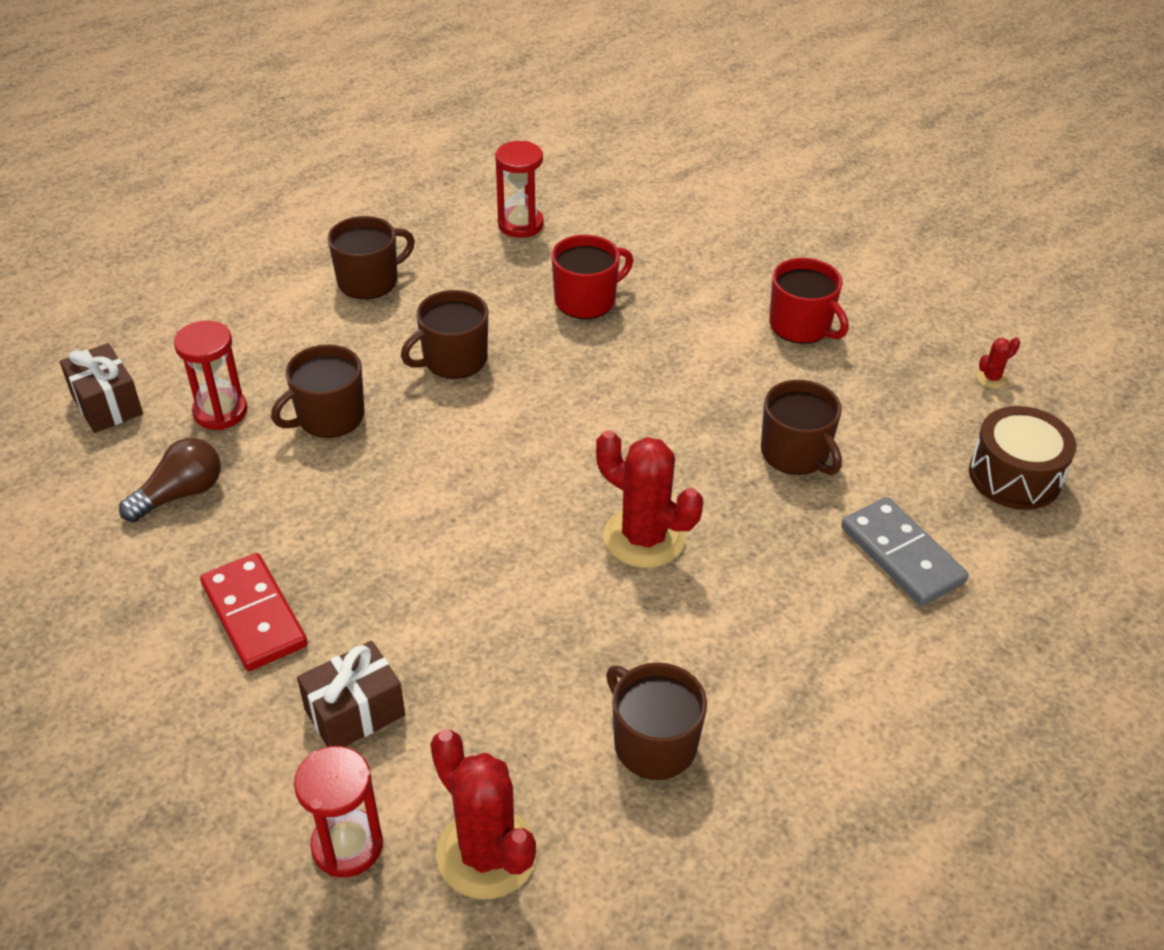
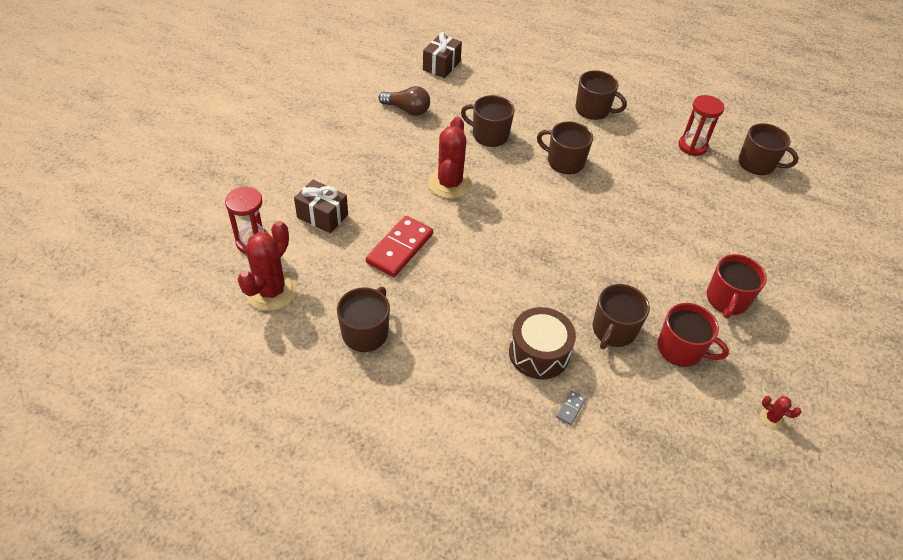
camera: 60 degrees right, 5 degrees up
(220, 412) = (464, 100): red hourglass -> none
(254, 615) = (356, 162): red domino -> red domino (400, 248)
(586, 300) = (657, 195): red mug -> red mug (681, 349)
(594, 186) = (757, 163): none -> brown mug
(644, 537) = (498, 282): red cactus -> red cactus (449, 183)
(902, 555) = (570, 408): grey domino -> grey domino, size x0.42
(1014, 476) = (686, 455): brown drum -> brown drum (539, 353)

